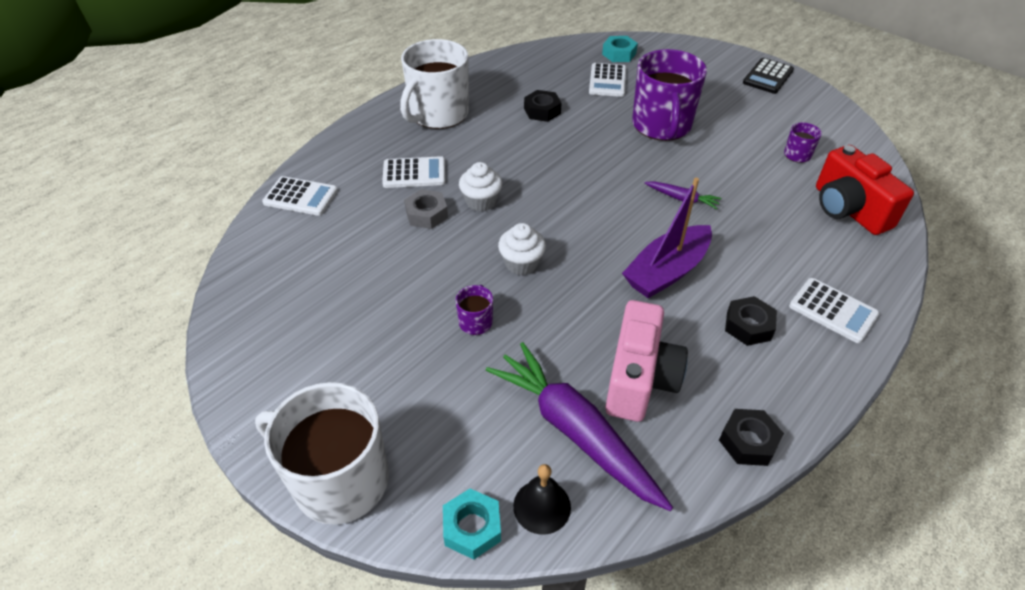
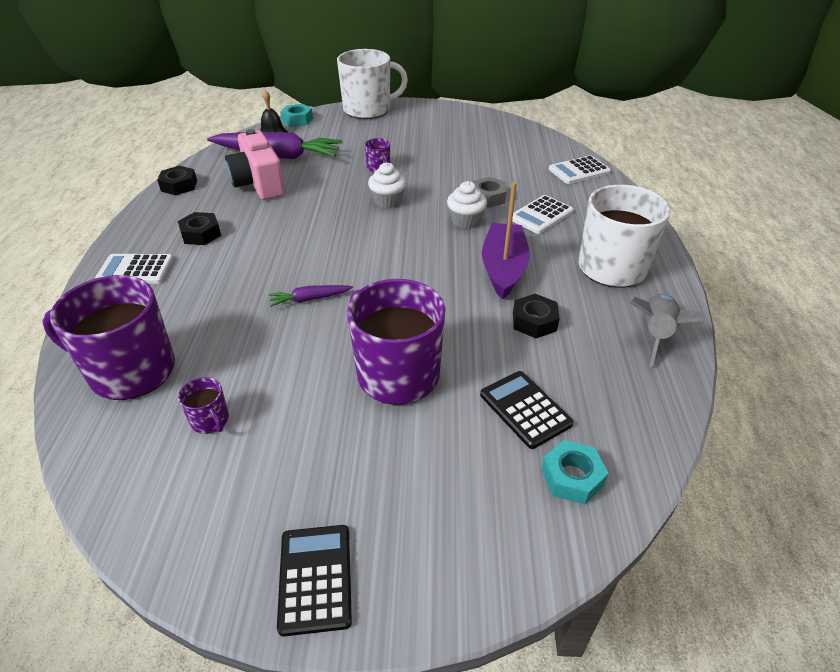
camera: 140 degrees right, 5 degrees down
(486, 74) = (655, 335): none -> grey rocket
(607, 81) = (525, 409): white calculator -> black calculator
(667, 271) = (281, 240): purple boat -> purple boat (503, 268)
(848, 209) = (131, 371): red camera -> purple mug

